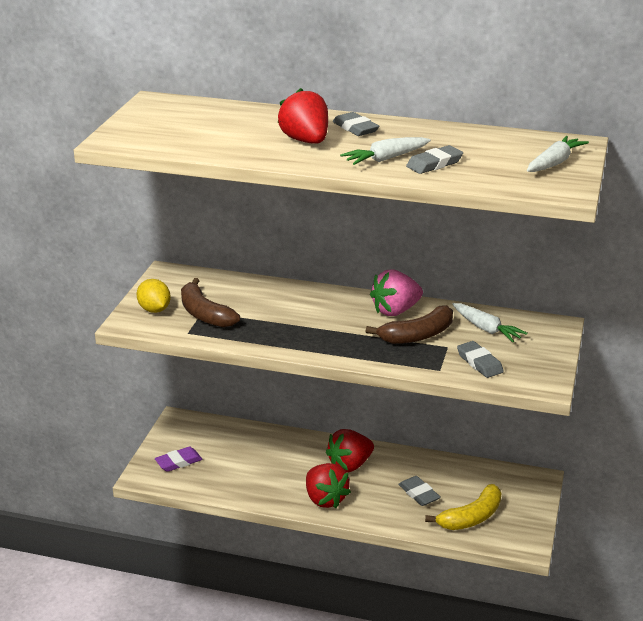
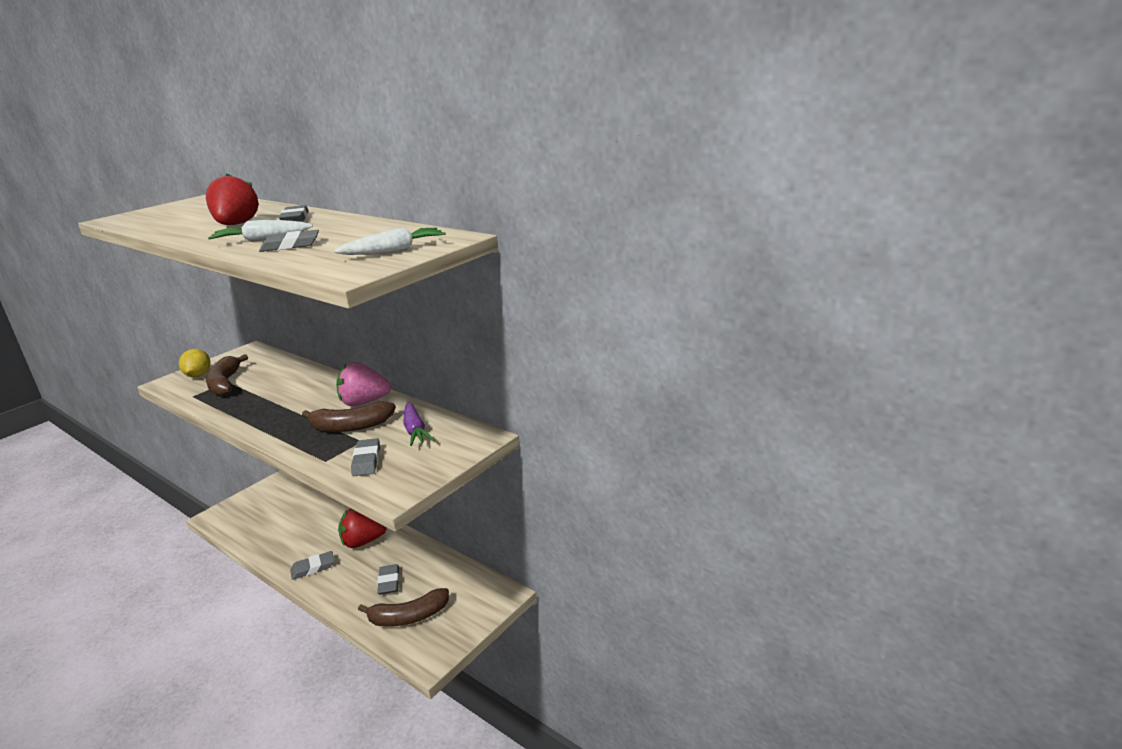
camera: 25 degrees right, 5 degrees down
(178, 462) = (248, 510): purple eraser -> none
(325, 499) = (313, 568): red strawberry -> grey eraser
(471, 517) = (409, 617): yellow banana -> brown banana
(486, 329) = (415, 430): white carrot -> purple carrot

